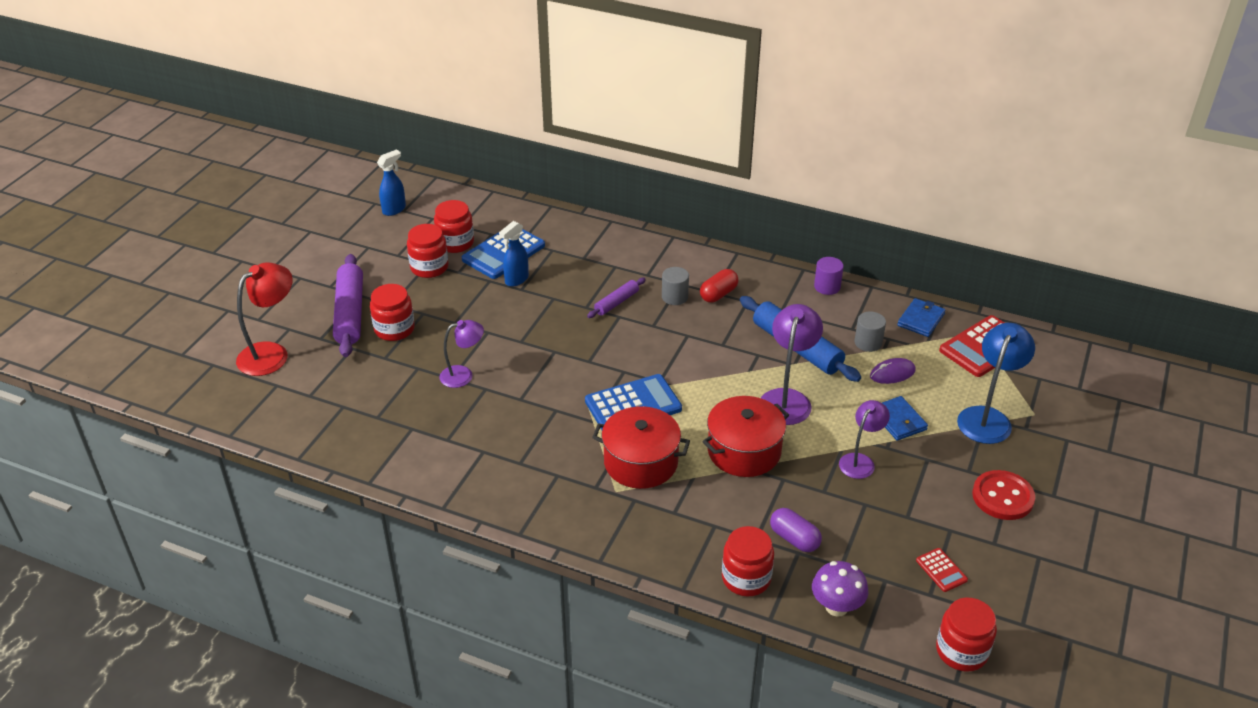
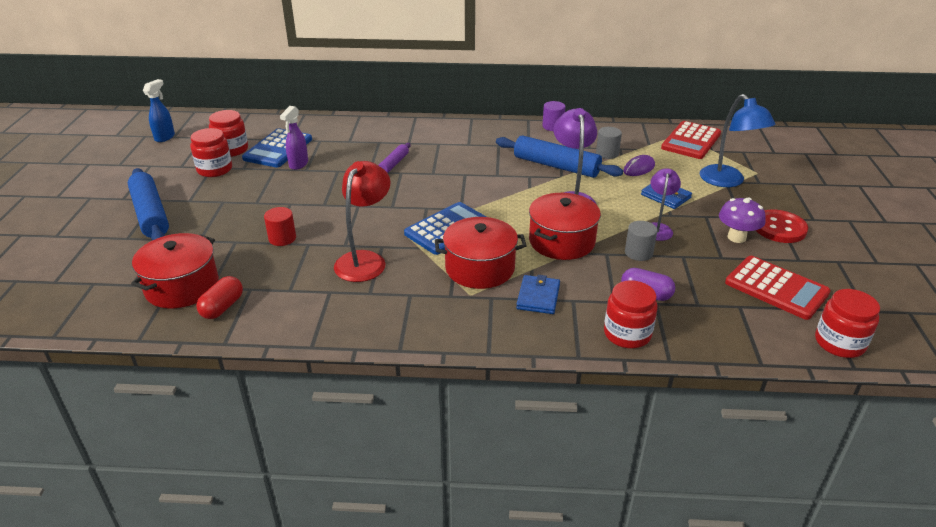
camera: 20 degrees left, 5 degrees down
(271, 353) = (79, 259): red lamp -> red lamp (365, 260)
(350, 313) = (150, 214): purple rolling pin -> blue rolling pin
(352, 409) = (182, 286): none -> red pot
(394, 329) = (200, 218): red jar -> none
(463, 375) = (282, 238): purple lamp -> red cylinder
(516, 280) = (298, 164): blue spray bottle -> purple spray bottle
(674, 297) = (439, 152): grey cylinder -> grey cylinder (638, 253)
(718, 294) = (473, 145): red capsule -> red capsule (222, 307)
(836, 607) = (717, 336): purple mushroom -> purple mushroom (736, 237)
(921, 320) = (634, 133): blue wallet -> blue wallet (538, 297)
(941, 570) = (776, 288): red calculator -> red calculator, size x2.08
(987, 417) = (727, 181): blue lamp -> blue lamp turned 150 degrees clockwise

